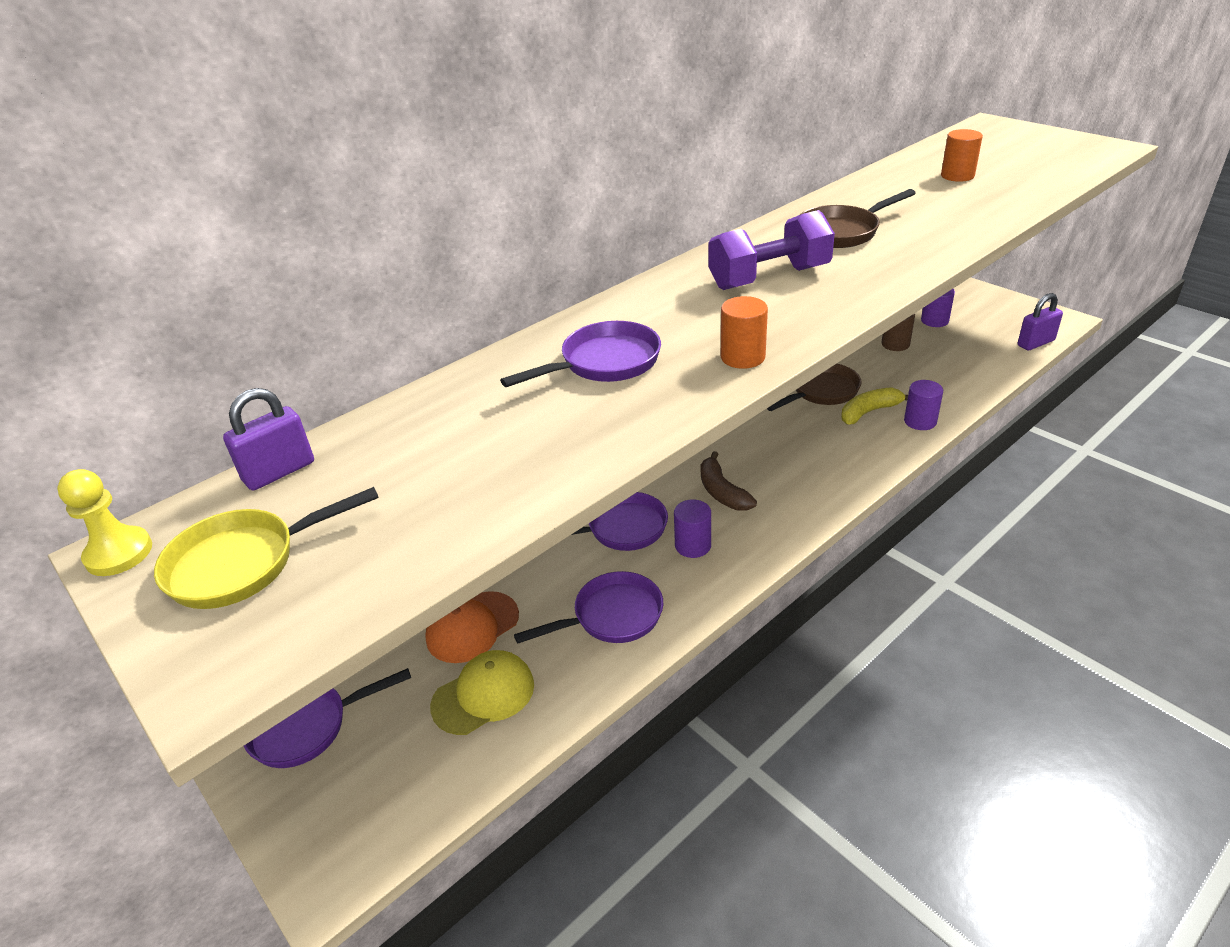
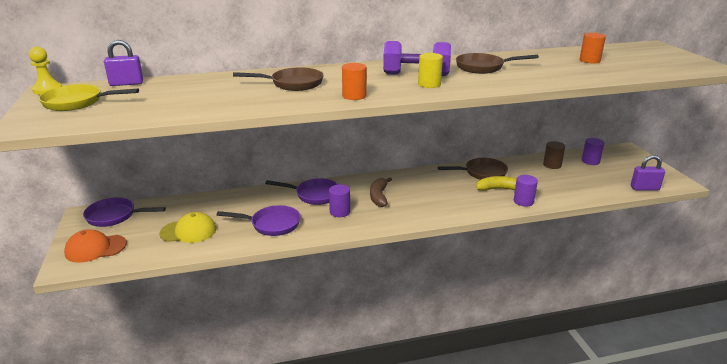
camera: 25 degrees right, 10 degrees down
(472, 627) = (211, 207): orange cap -> orange cap (95, 248)
(604, 363) = (293, 84): purple pan -> brown pan
(817, 292) = (429, 84): none -> yellow cylinder

